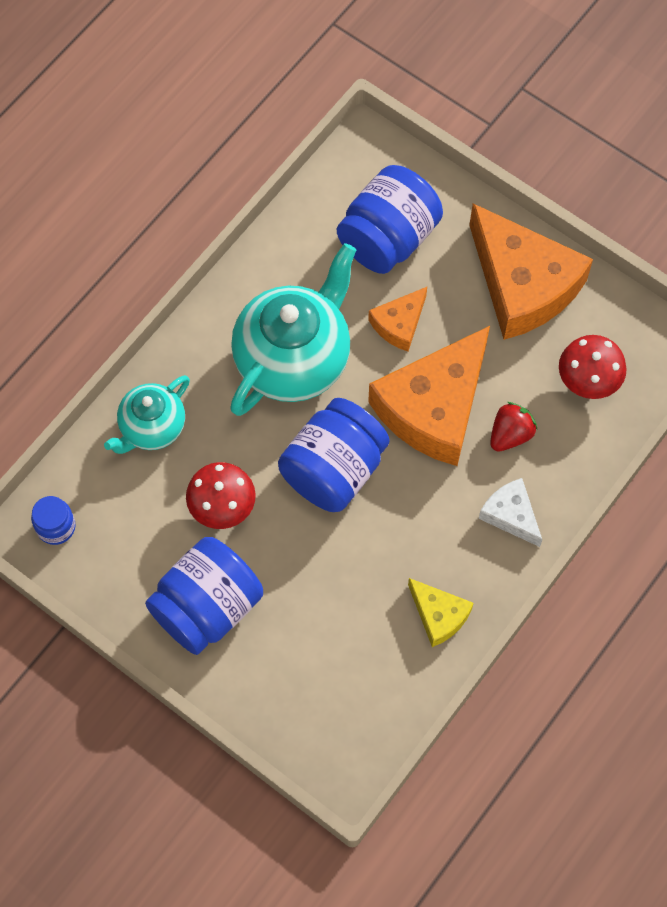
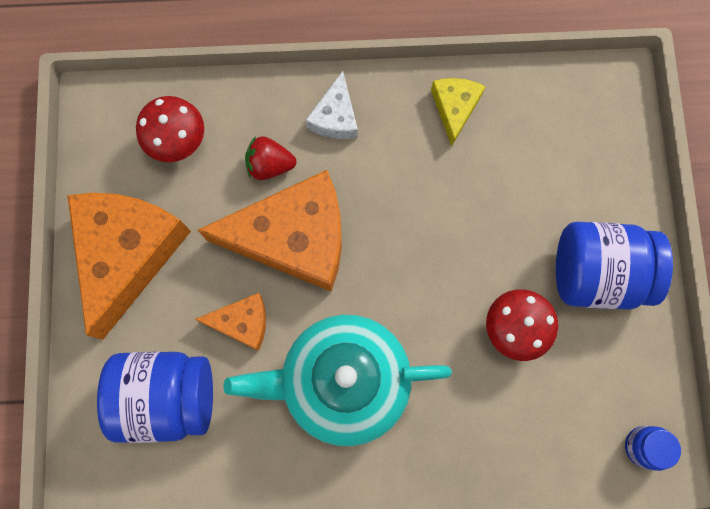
camera: 130 degrees left, 10 degrees up
(152, 428) = (499, 445): turquoise teapot -> none
(333, 470) = (410, 271): blue jar -> none

